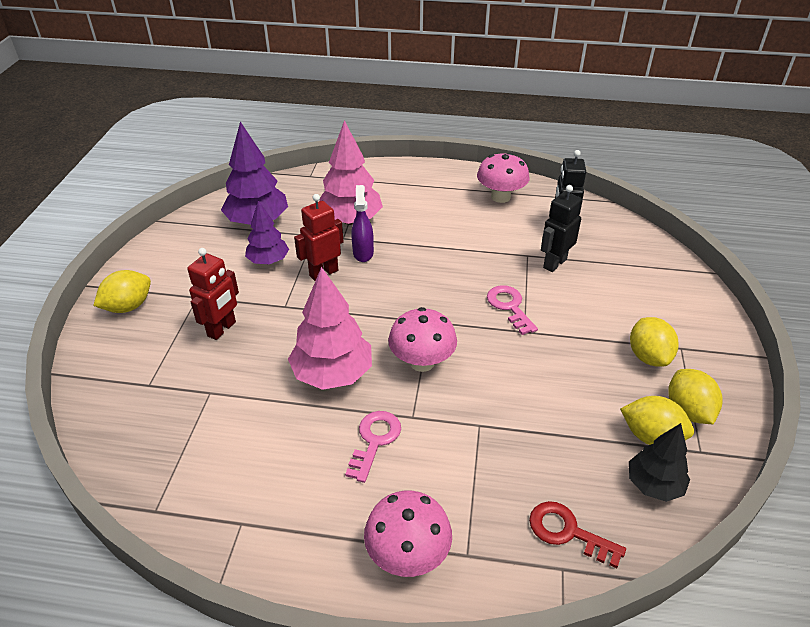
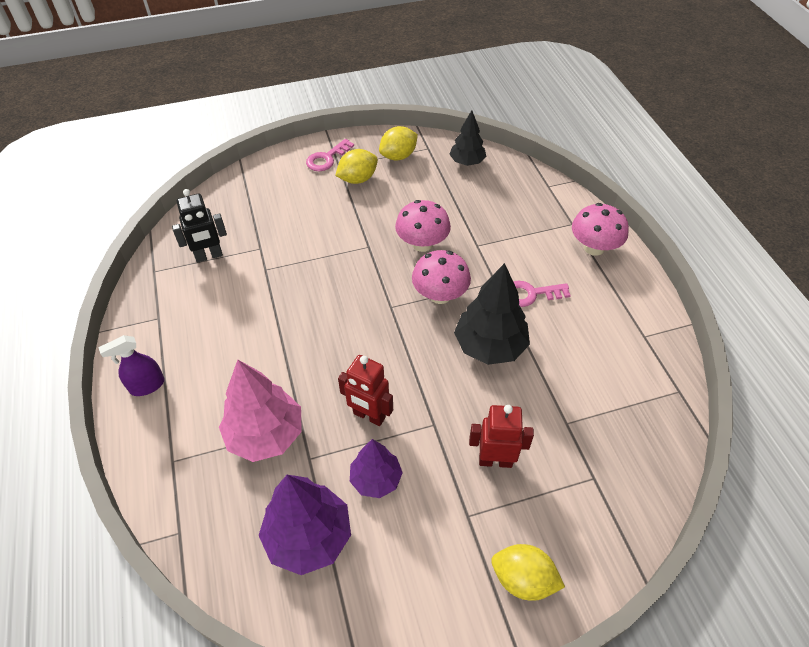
camera: 115 degrees left, 10 degrees up
(332, 374) = (490, 346): pink tree -> black tree
(363, 253) = (320, 396): purple spray bottle -> purple spray bottle (147, 386)
(500, 197) = (169, 315): pink mushroom -> pink mushroom (422, 244)
(509, 307) = (344, 262): pink key -> pink key (327, 158)
(554, 263) = (270, 249): black robot -> none
(567, 532) = (525, 188): red key -> none
(651, 436) = (430, 168): yellow lemon -> none

